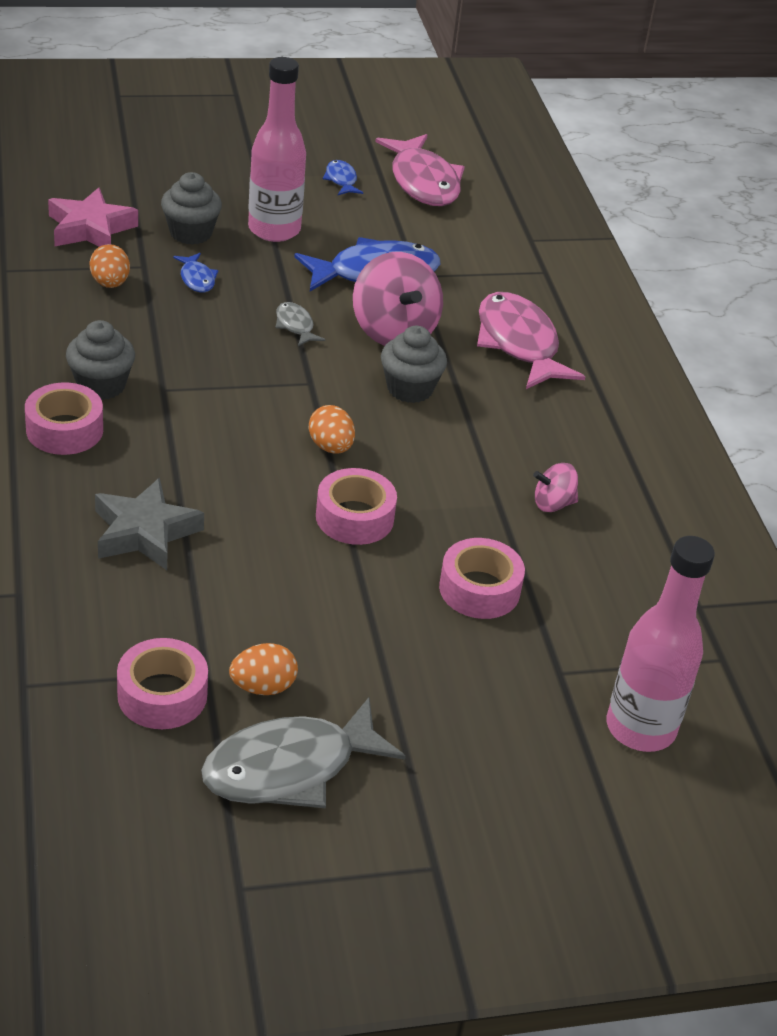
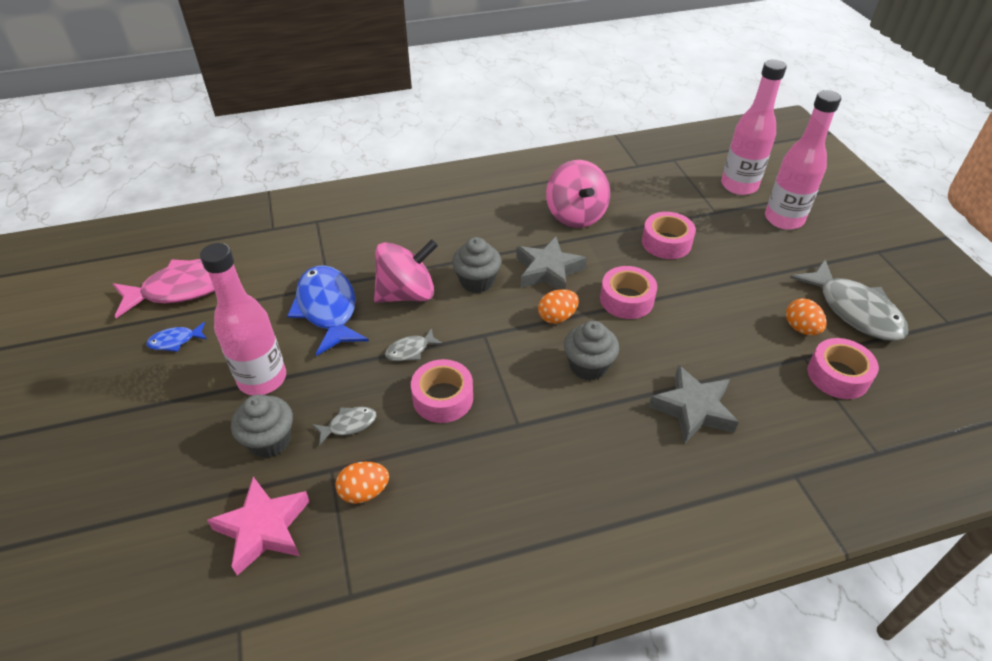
camera: 90 degrees left, 5 degrees up
(64, 430) = (594, 485): pink tape -> pink tape (443, 398)
(101, 385) = (525, 469): grey cupcake -> grey cupcake (588, 366)
(197, 279) = (349, 425): blue fish -> grey fish
(424, 454) = (548, 271): none -> grey star
(519, 343) = (410, 232): pink fish -> none
(536, 759) = (783, 219): none -> pink bottle
(553, 504) = (575, 215): pink spinning top -> pink spinning top, size x1.95

